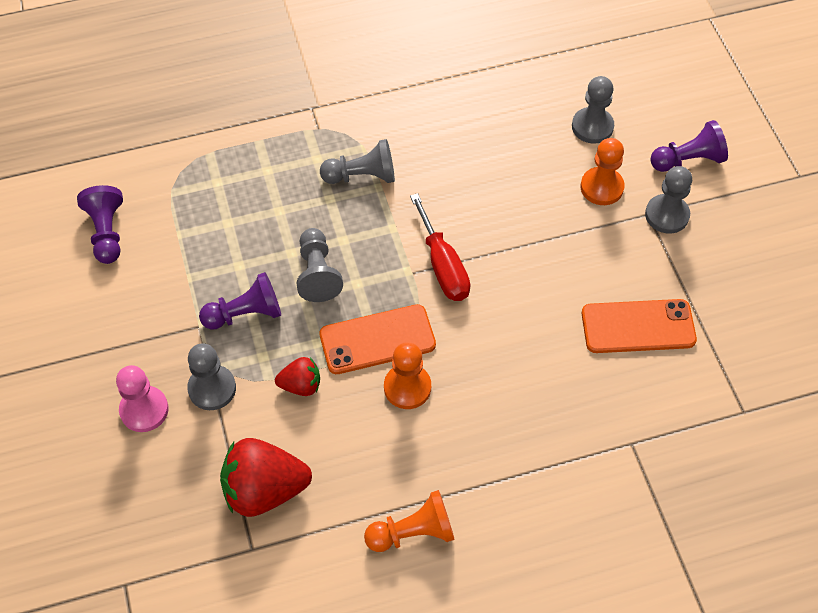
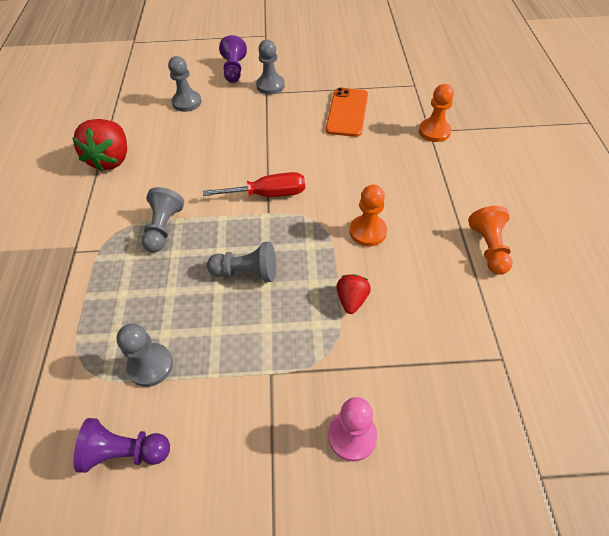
camera: 75 degrees left, 5 degrees down
(212, 388) = (340, 370): grey pawn -> grey pawn (150, 365)
(245, 314) = (269, 332): purple pawn -> none
(264, 490) = (447, 341): red strawberry -> red strawberry (111, 159)
(377, 340) = (321, 243): orange phone -> none
(602, 187) = (237, 107): orange pawn -> orange pawn (434, 131)

